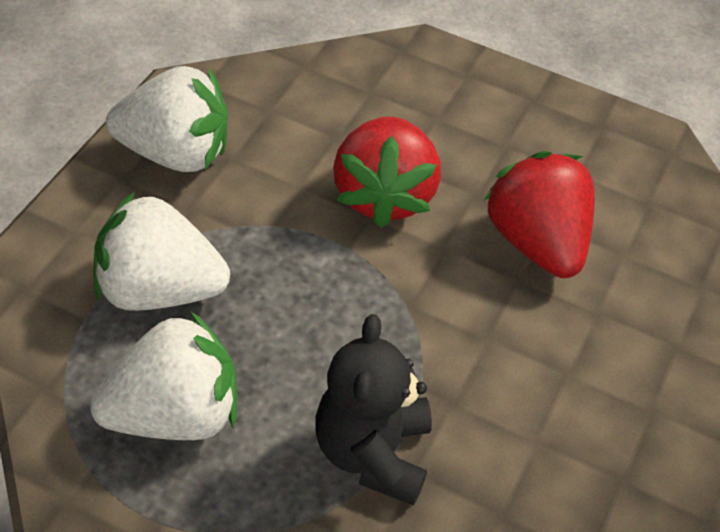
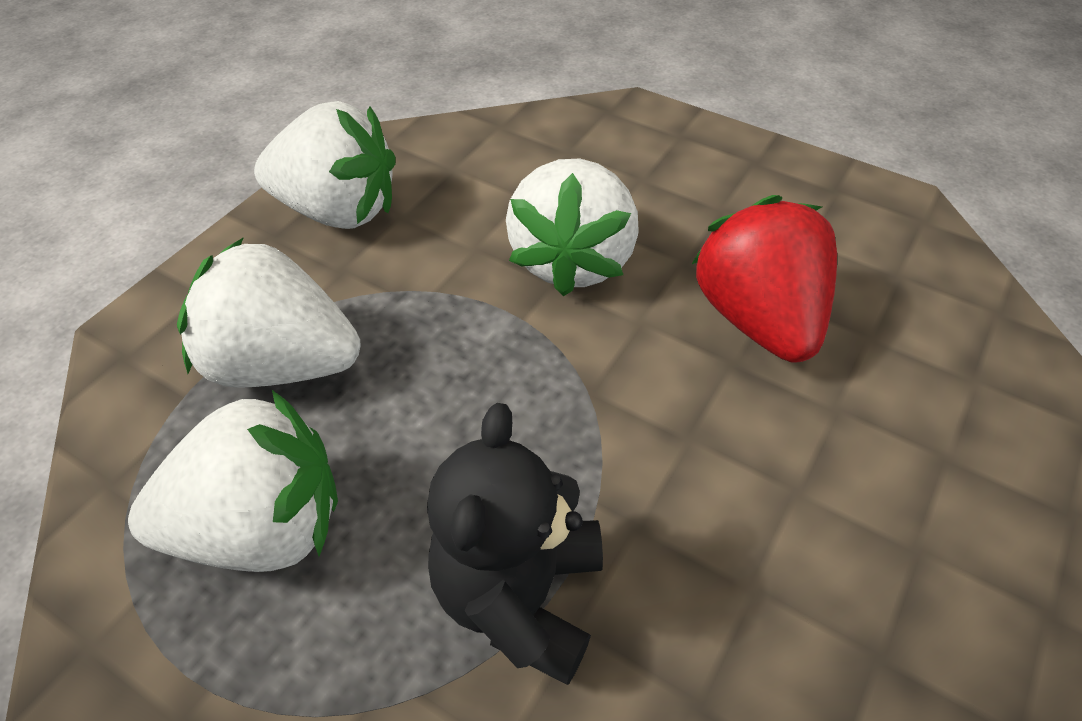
camera: 10 degrees right, 0 degrees up
(383, 196) = (572, 260): red strawberry -> white strawberry

